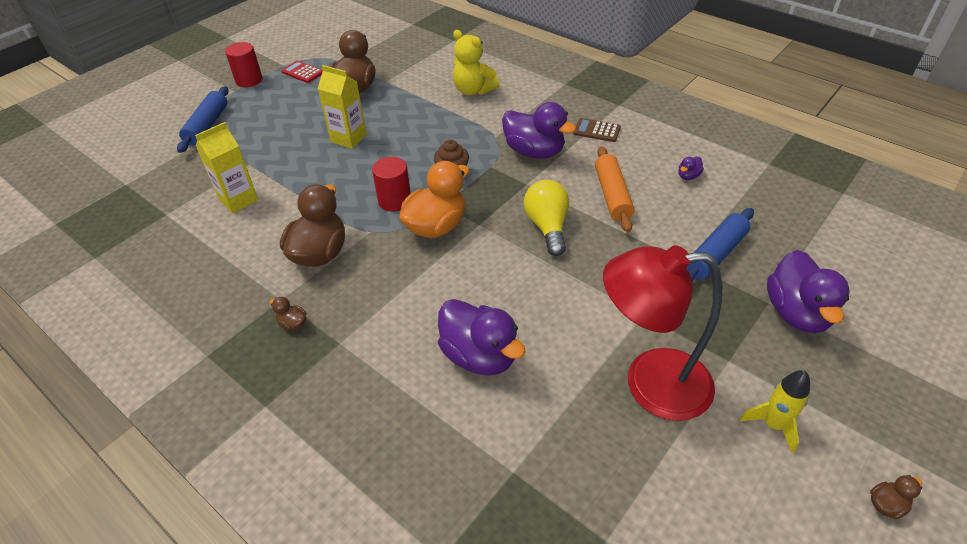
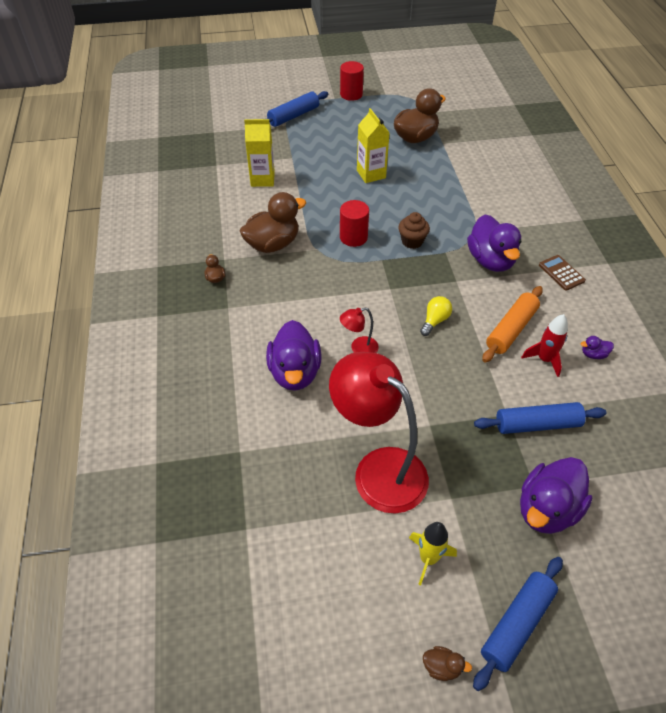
camera: 40 degrees right, 5 degrees up
(303, 72) = (392, 106): red calculator -> none
(436, 226) = (360, 272): orange duck -> none
(473, 90) = (500, 185): yellow teddy bear -> none
(512, 293) = (359, 349): none -> red lamp
(547, 227) = (435, 321): yellow light bulb -> yellow light bulb, size x0.62
(662, 202) = (544, 359): none -> red rocket
(885, 419) = (517, 624): none -> blue rolling pin

